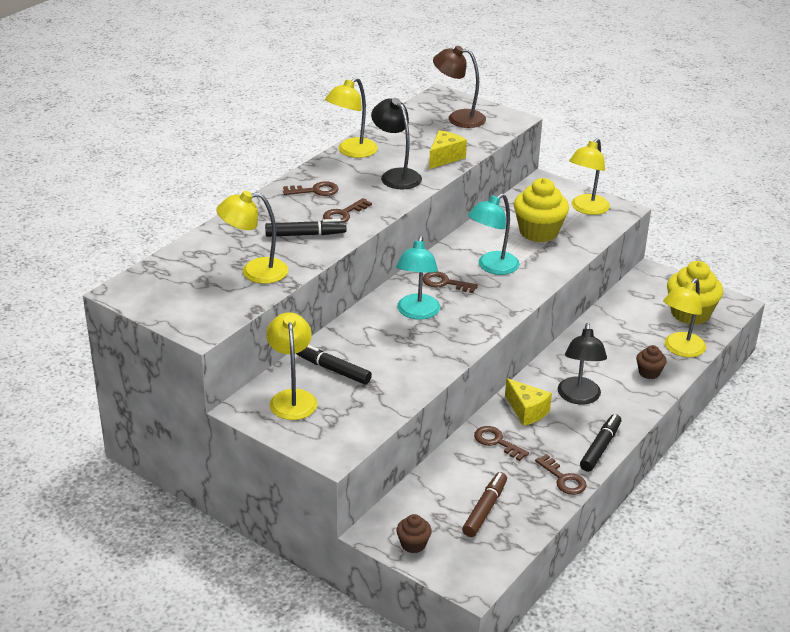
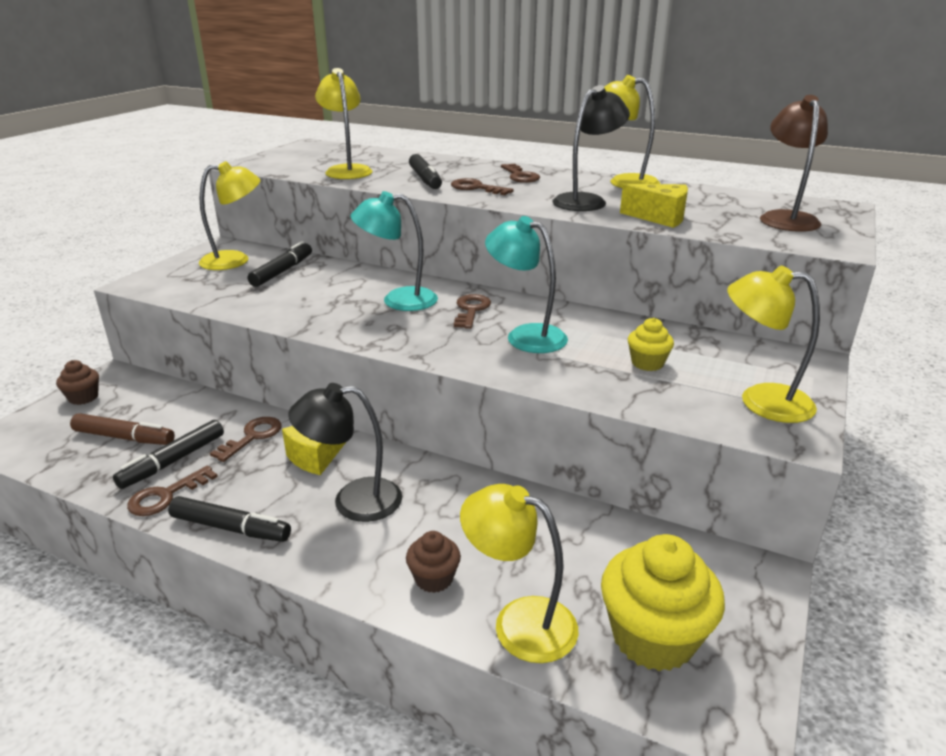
camera: 80 degrees right, 5 degrees down
(522, 479) = (173, 461): none -> black marker
(538, 232) = (647, 363): yellow cupcake -> yellow cupcake, size x0.51

